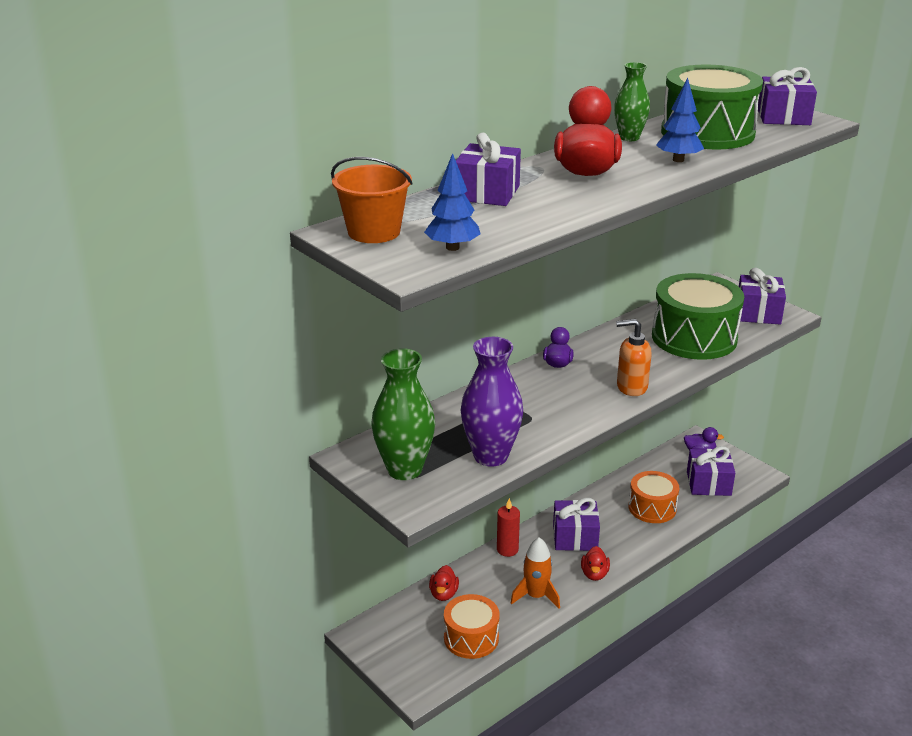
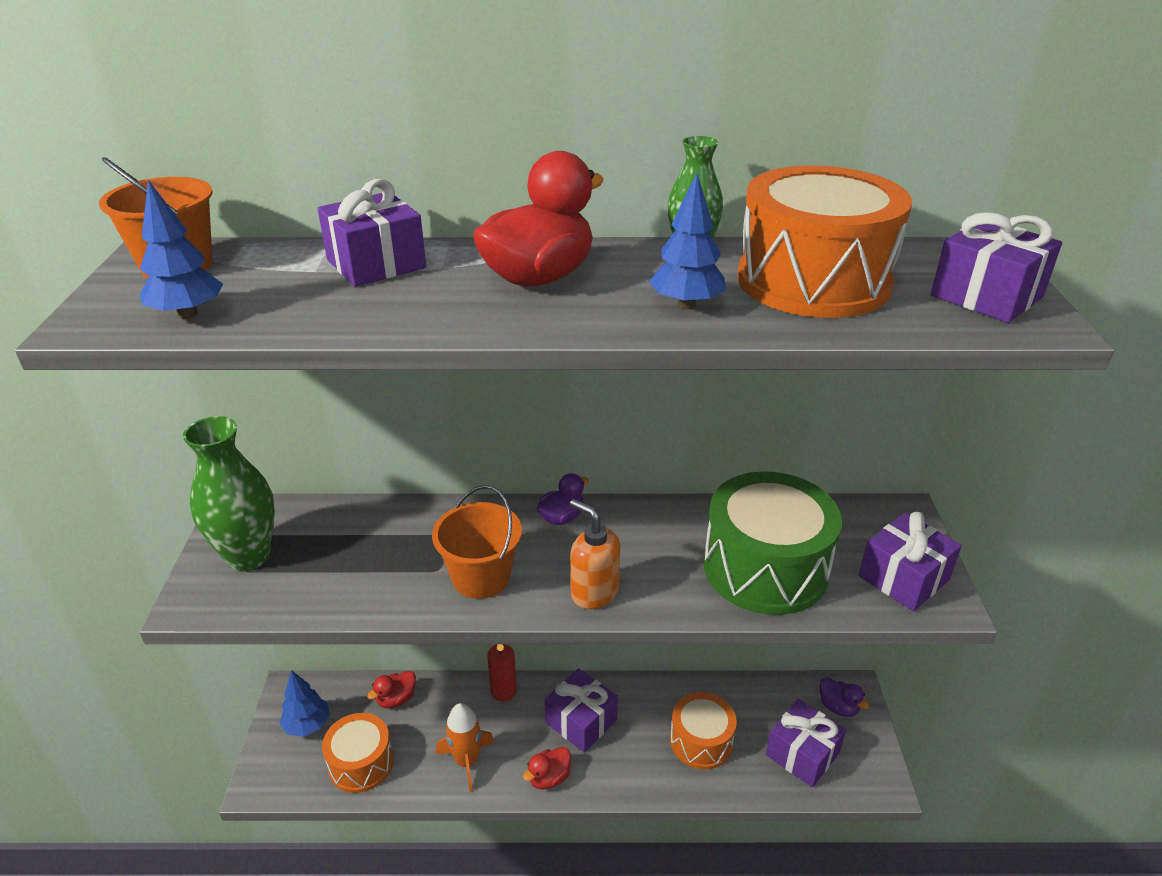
camera: 40 degrees right, 5 degrees up
(403, 642) = (307, 725): none -> blue tree
(490, 456) = (335, 589): purple vase -> none
(562, 410) = (481, 577): none -> orange bucket
(707, 133) = (813, 281): green drum -> orange drum

